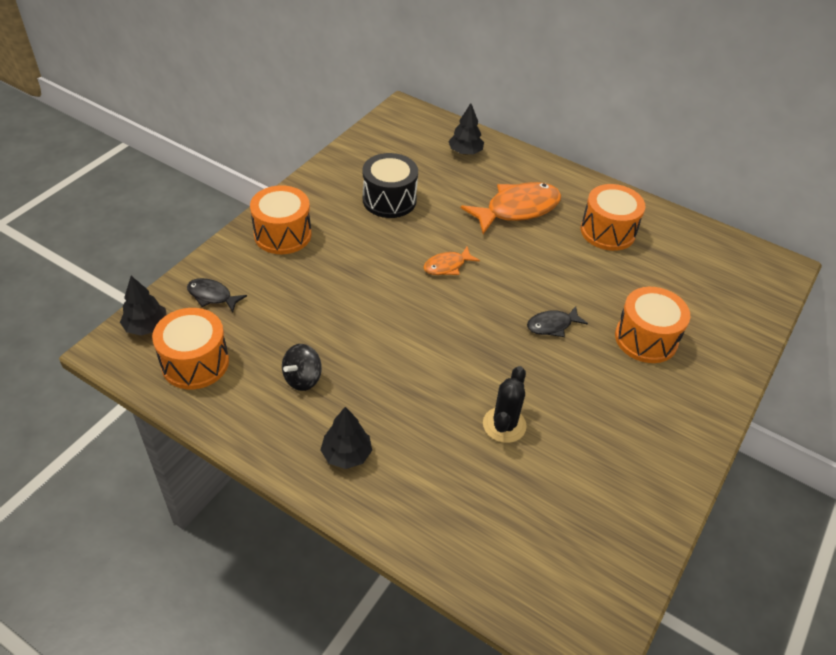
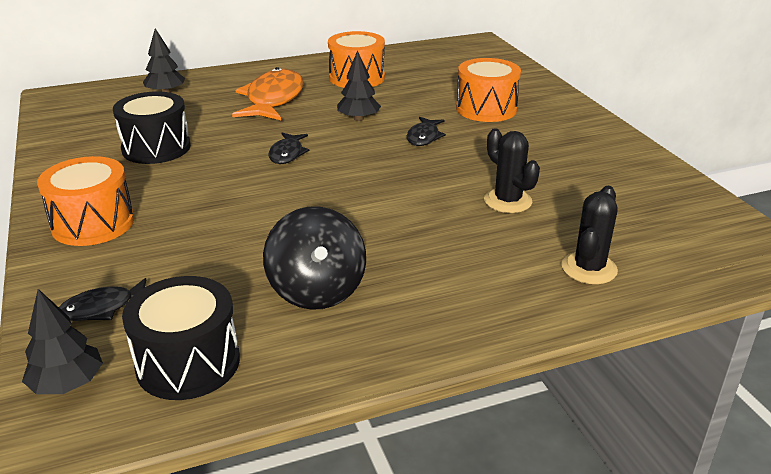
camera: 50 degrees left, 15 degrees down
(195, 363) = (188, 363): orange drum -> black drum
(302, 378) = (317, 290): black spinning top -> black spinning top, size x1.60
(346, 454) = (452, 301): black tree -> black tree (358, 119)
(447, 266) = (287, 154): orange fish -> black fish
(453, 517) = (589, 268): none -> black cactus

